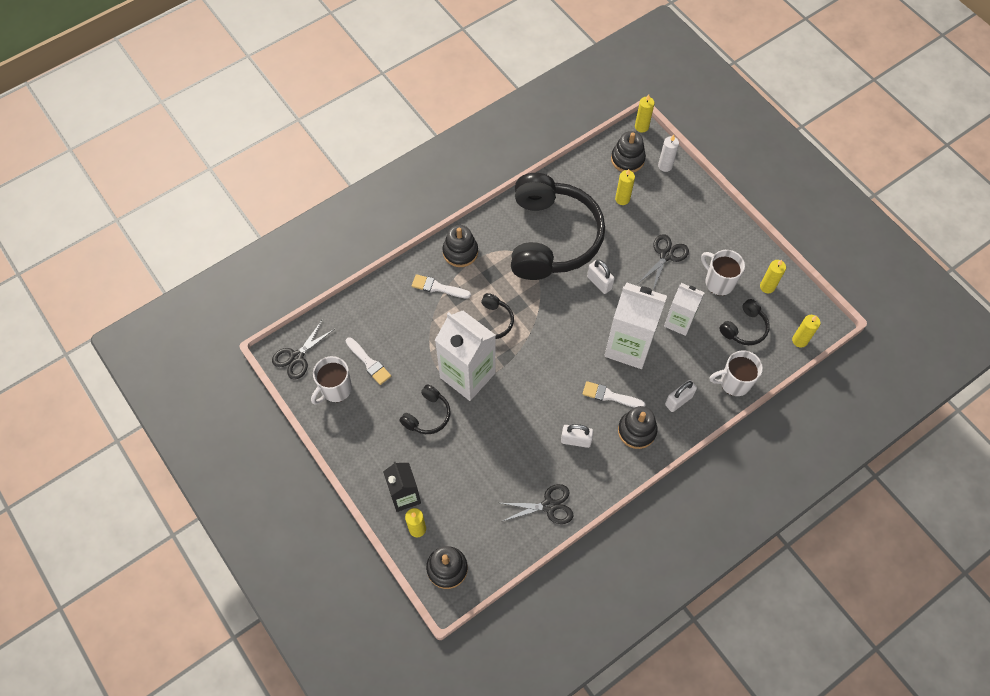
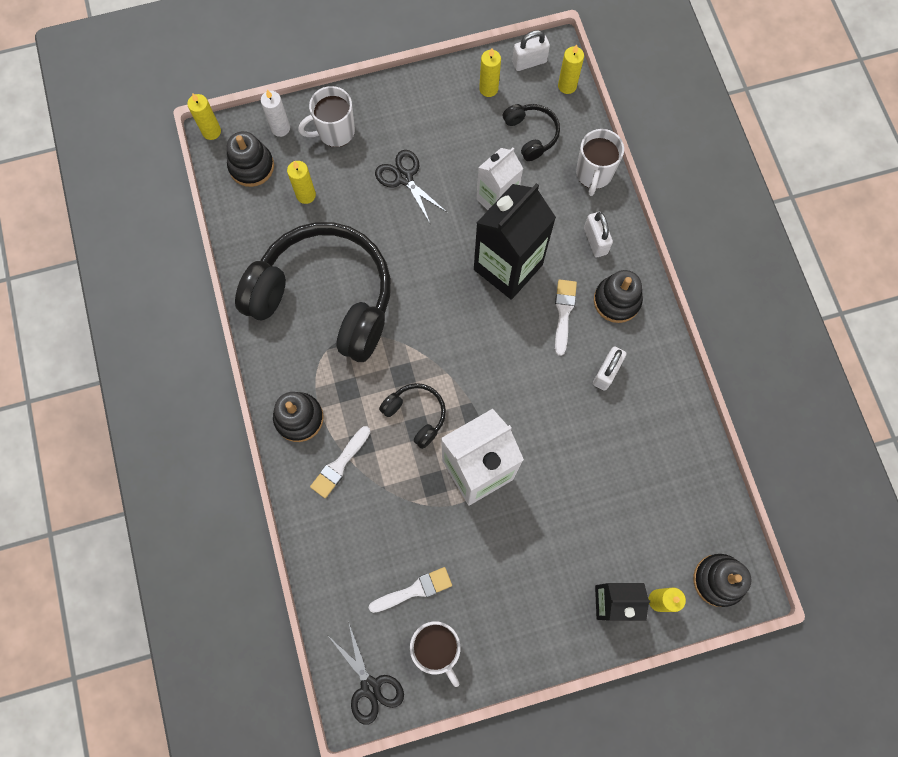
camera: 70 degrees left, 10 degrees up
(427, 415) = (514, 538): black headphones -> none
(548, 506) = (677, 434): black scissors -> none
(599, 282) = (411, 267): white padlock -> white padlock (529, 62)
(610, 396) = (563, 313): white brush -> white brush turned 150 degrees clockwise
(628, 346) = (508, 267): white carton -> black carton
(718, 282) = (462, 136): white mug -> white mug (335, 132)

